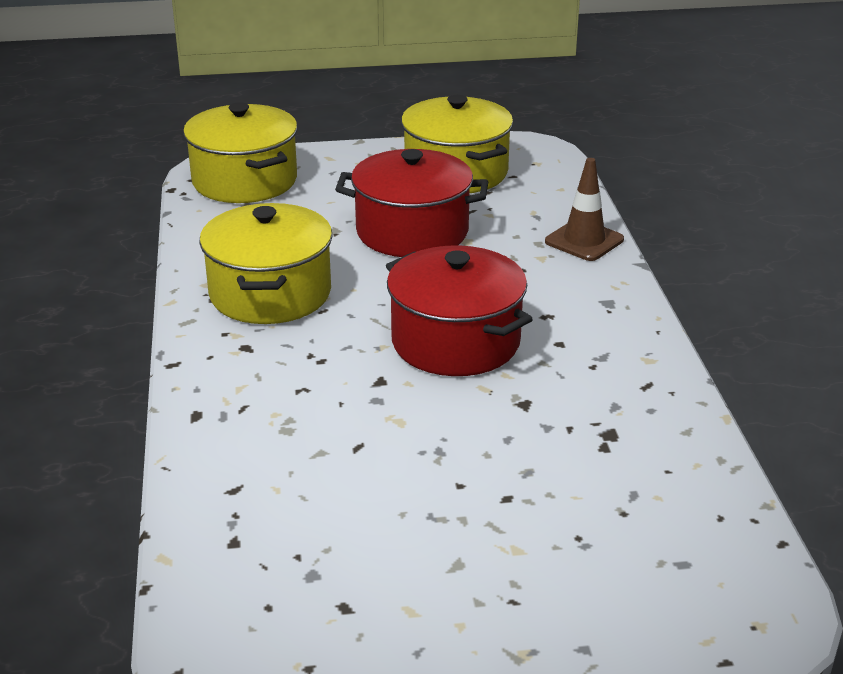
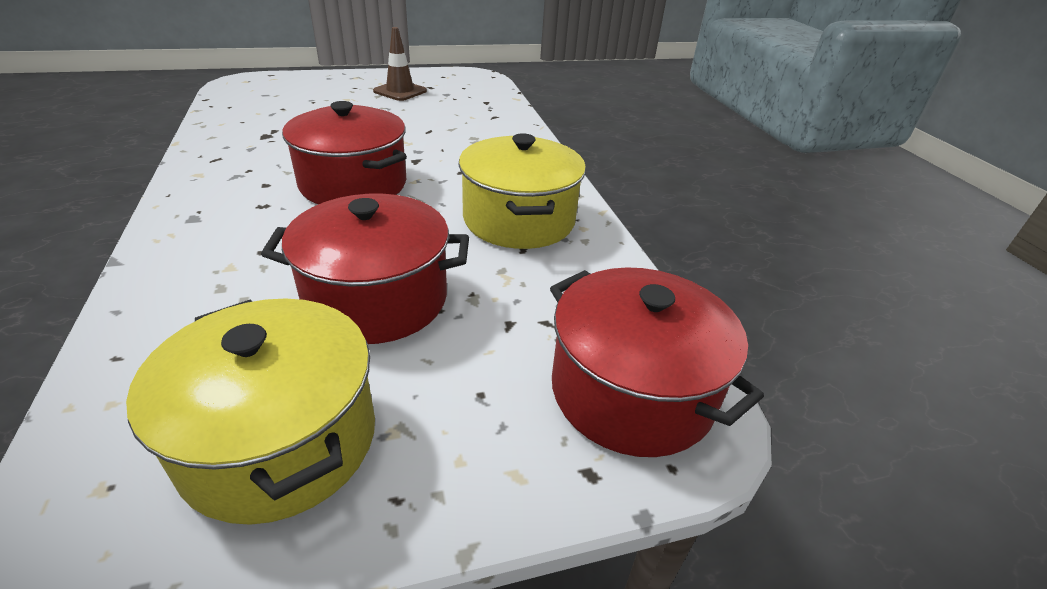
camera: 170 degrees right, 5 degrees up
(244, 181) = (631, 391): yellow pot -> red pot
(584, 241) = (157, 293): brown traffic cone -> brown traffic cone (400, 91)

